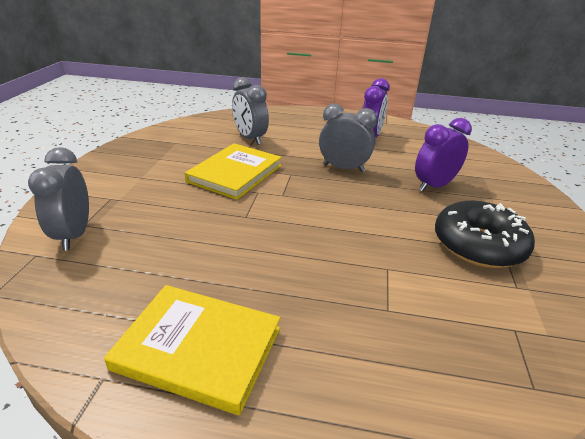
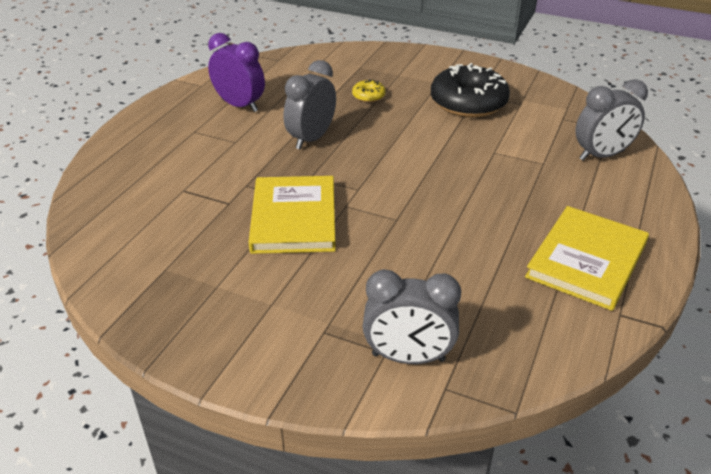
camera: 75 degrees left, 5 degrees up
(235, 173) = (294, 218): yellow book -> yellow book turned 45 degrees clockwise
(250, 138) = (191, 196): grey clock -> grey clock (601, 155)
(434, 186) = (368, 96): purple clock -> yellow donut

